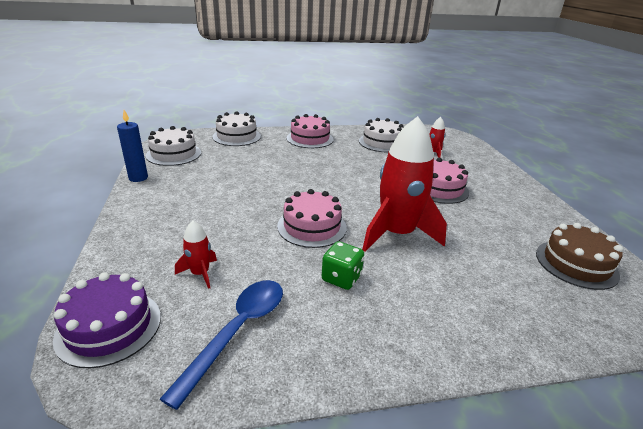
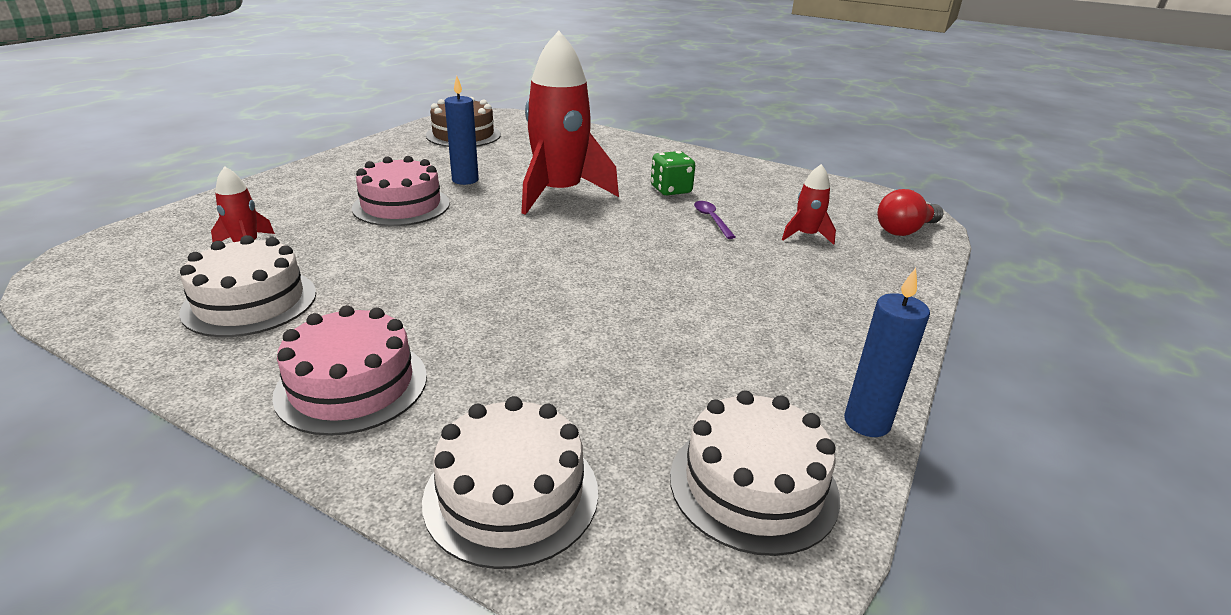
camera: 140 degrees left, 0 degrees up
(109, 327) = (905, 230): purple cake -> red light bulb
(237, 331) = (793, 195): blue spoon -> none
(279, 257) = (711, 219): none -> purple spoon
(312, 227) = (638, 229): pink cake -> none
(459, 218) = (465, 180): none -> blue candle

